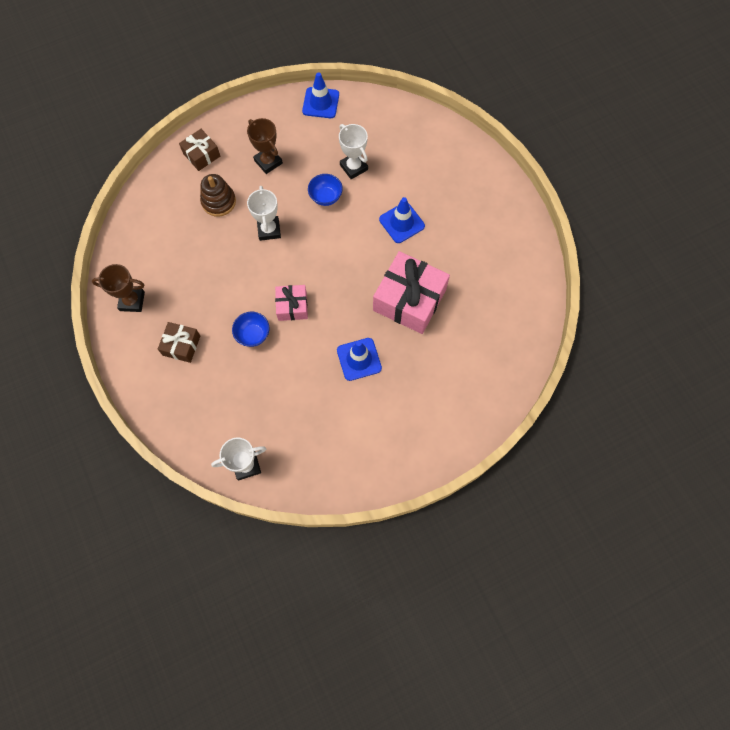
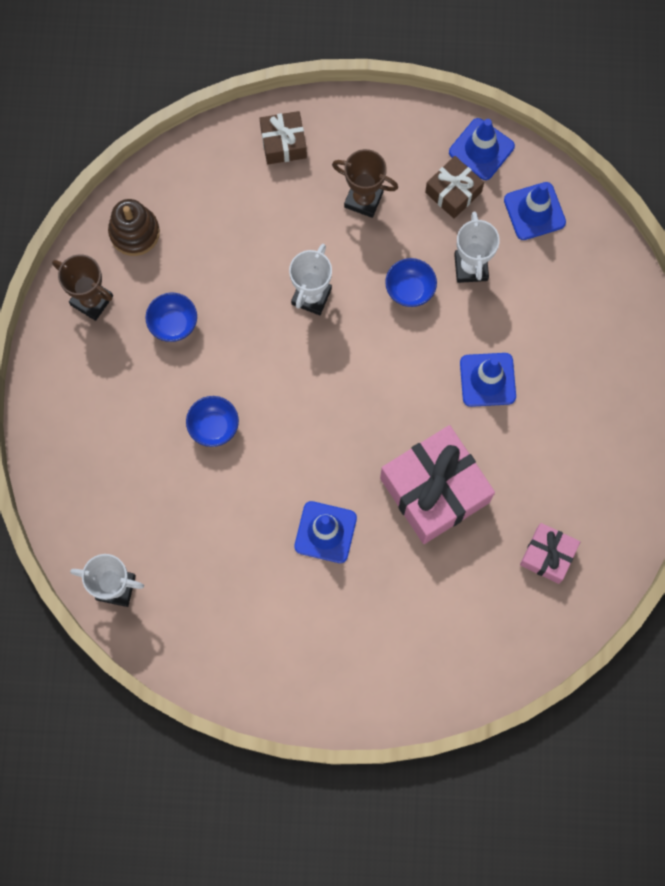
camera: 30 degrees right, 5 degrees up
(181, 345) = (120, 392): brown gift -> brown gift (453, 192)
(192, 288) = (173, 324): none -> blue bowl
(219, 202) = (269, 222): brown stacking toy -> brown stacking toy (134, 232)
(268, 162) = (363, 199): brown trophy -> brown trophy turned 60 degrees counterclockwise
(292, 306) = (283, 416): pink gift -> pink gift (548, 555)
(371, 120) = (534, 211): none -> blue traffic cone

